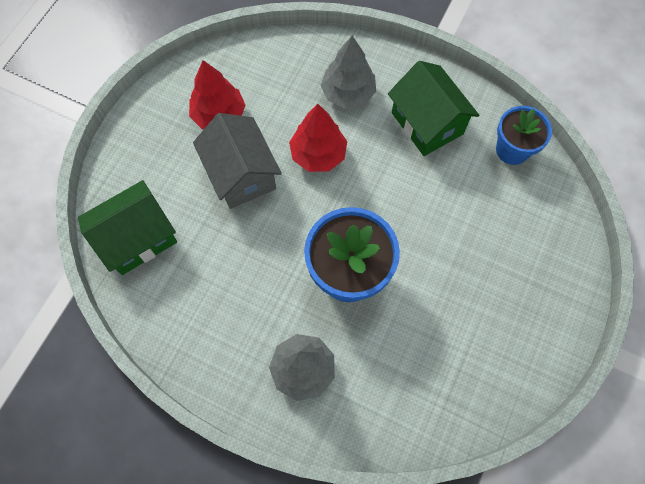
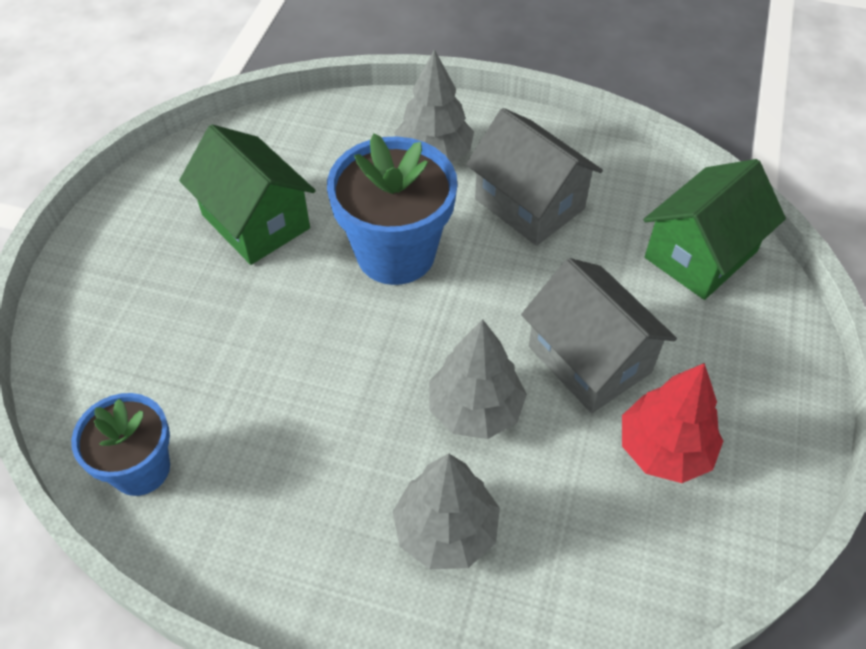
camera: 170 degrees right, 15 degrees down
(242, 304) = (529, 204): none -> grey house
(318, 154) = (475, 409): red tree -> grey tree
(427, 123) = (293, 494): green house -> green house (256, 221)

